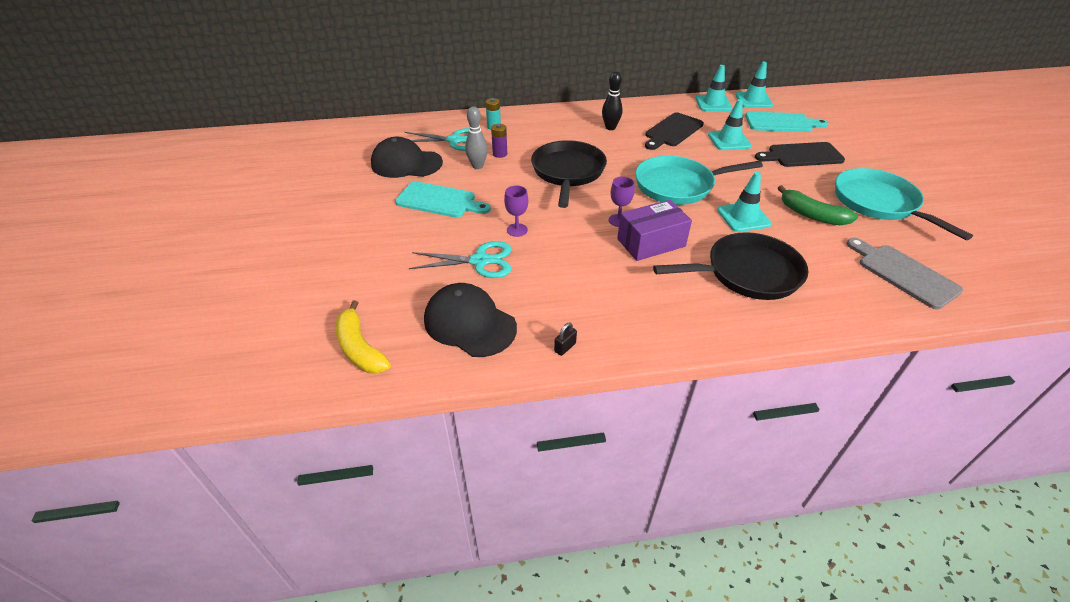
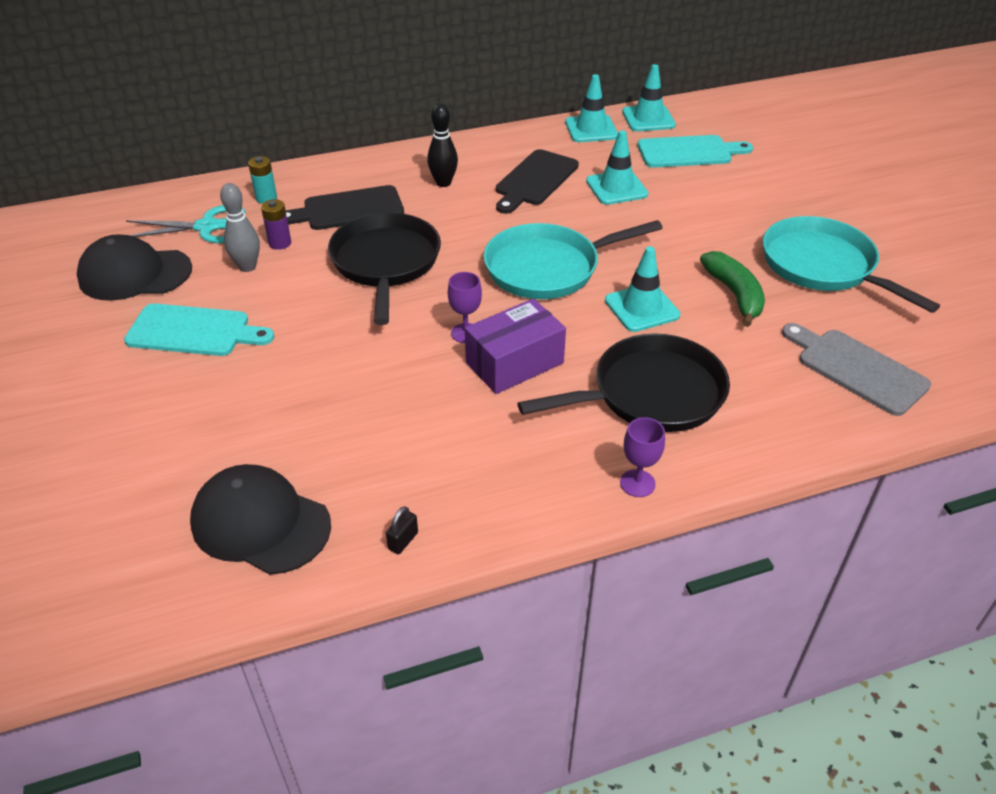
camera: 10 degrees left, 0 degrees up
(360, 348) = (98, 585): yellow banana -> none
(480, 261) = (266, 422): turquoise scissors -> none
(517, 230) = (317, 366): purple goblet -> purple goblet (637, 483)
(802, 155) = (719, 202): black cutting board -> black cutting board (348, 209)
(811, 215) = (734, 294): green banana -> green banana turned 135 degrees counterclockwise

